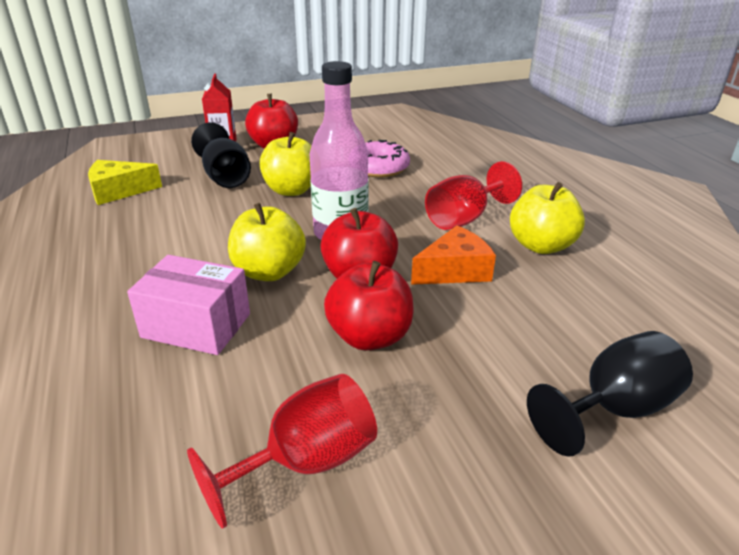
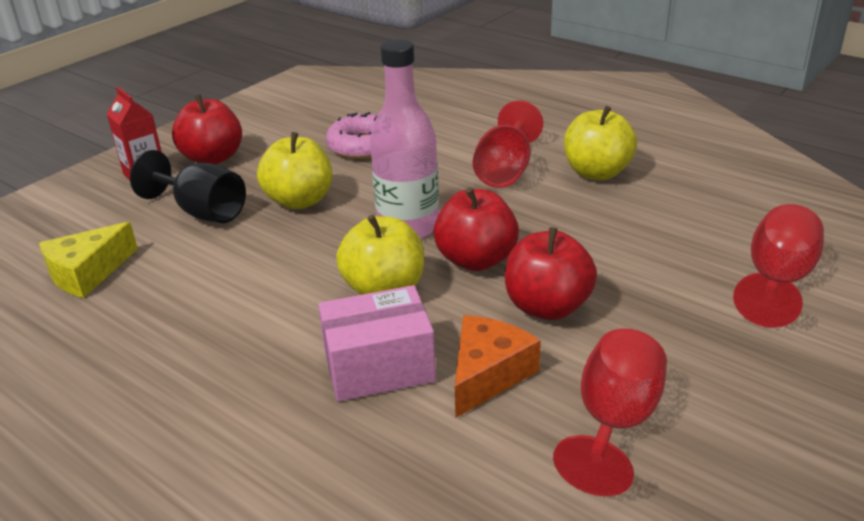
camera: 30 degrees left, 0 degrees up
(454, 270) = (551, 222): orange cheese -> orange cheese (488, 374)
(614, 409) = (777, 281): black goblet -> red goblet

